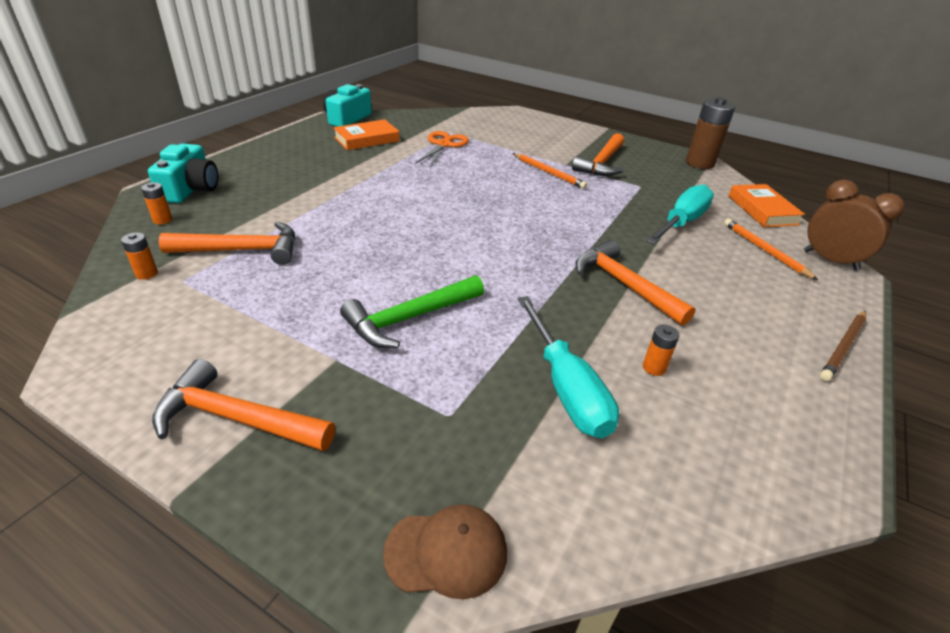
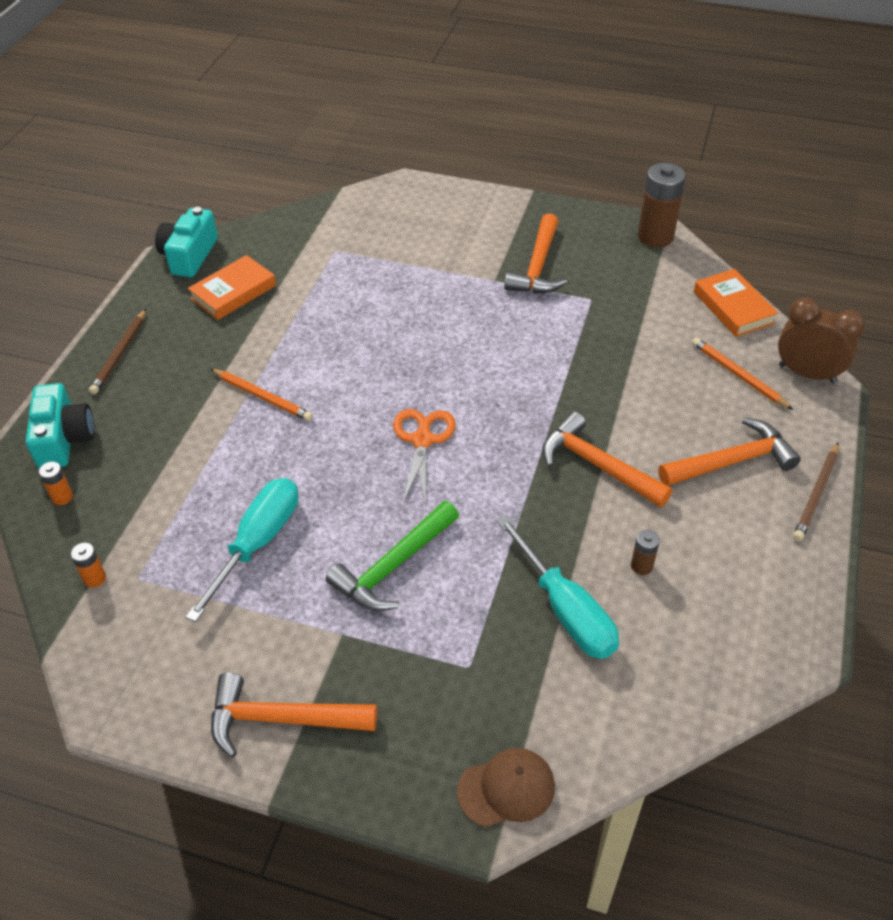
camera: 10 degrees left, 10 degrees up
(243, 250) = (178, 519): orange hammer -> orange hammer (732, 461)
(265, 154) = (120, 354): none -> brown pencil
(444, 145) = (334, 279): orange scissors -> orange scissors (422, 440)
(548, 172) = (478, 301): orange pencil -> orange pencil (262, 397)
(654, 368) = (641, 566): orange battery -> brown battery
(681, 222) = (645, 351): turquoise screwdriver -> turquoise screwdriver (258, 542)

